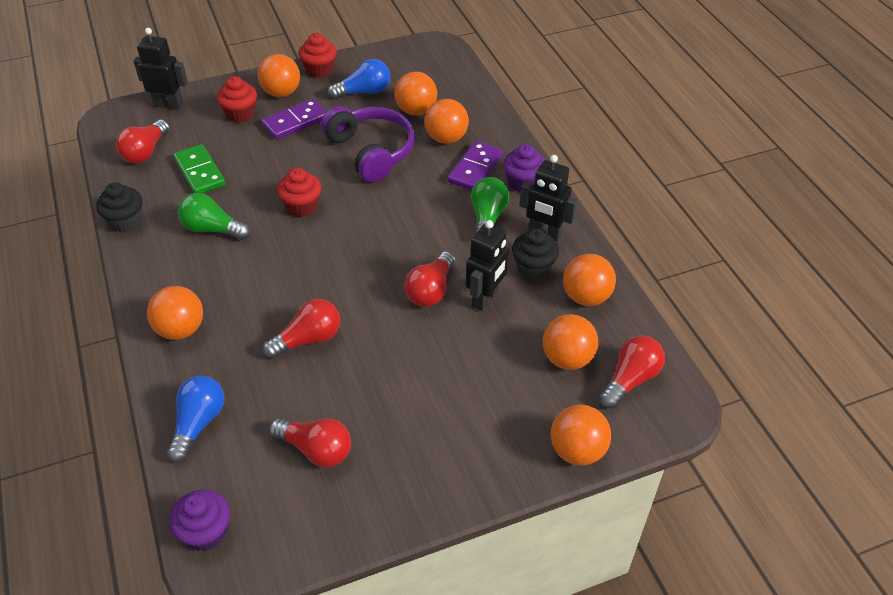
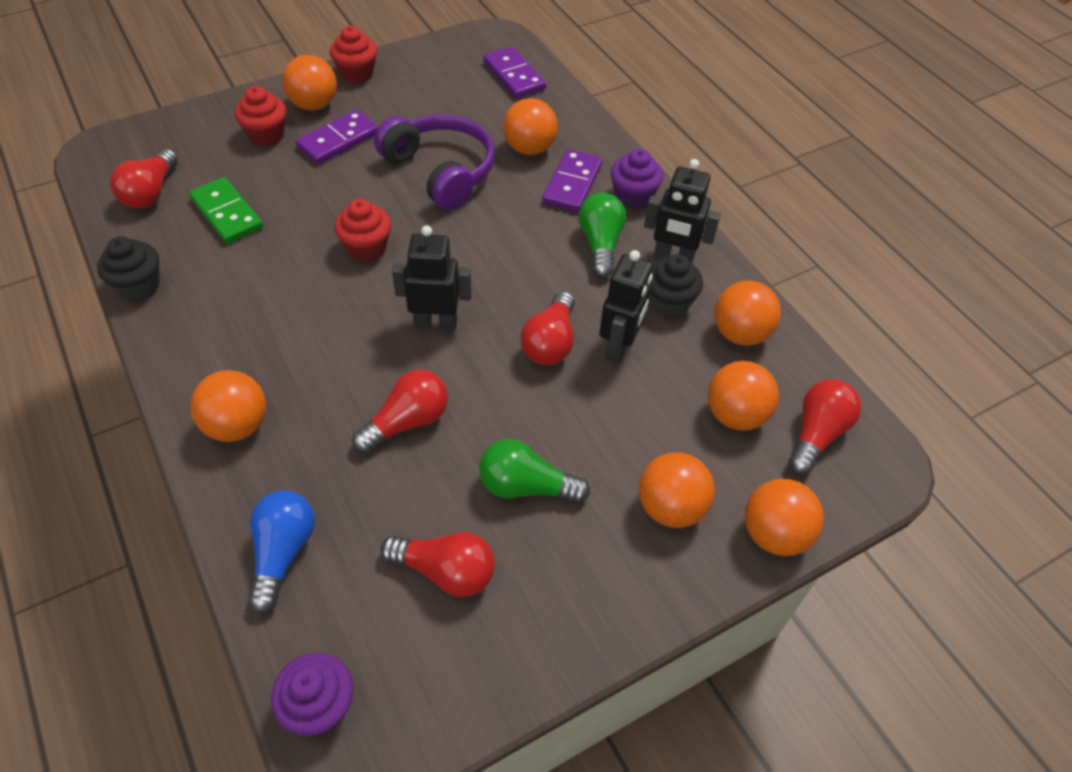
camera: 10 degrees left, 5 degrees up
(169, 104) = (171, 129): black robot -> black robot (435, 323)
(212, 229) = (256, 287): green light bulb -> green light bulb (526, 486)
(364, 92) = (417, 97): blue light bulb -> none
(416, 111) = (486, 116): orange ball -> orange ball (670, 507)
(446, 79) = (514, 75): none -> purple domino

